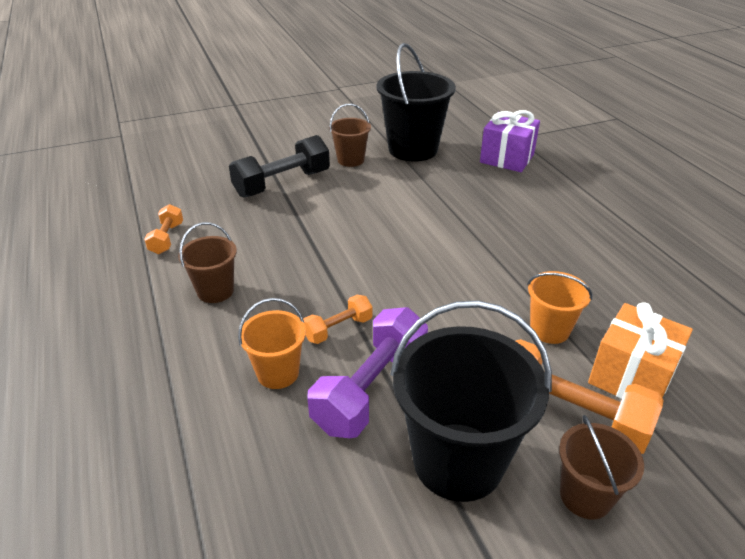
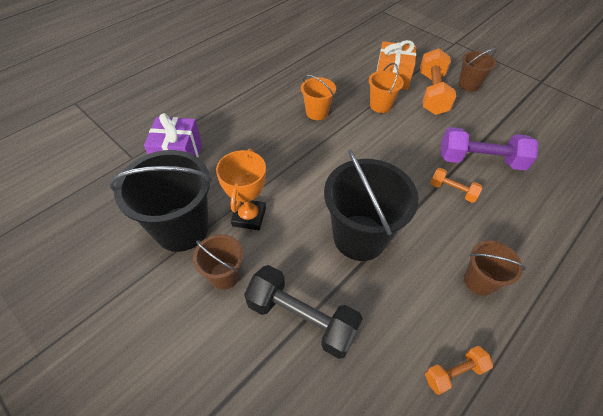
camera: 115 degrees left, 15 degrees up
(278, 373) = (508, 204): orange bucket -> orange bucket (317, 112)
(403, 180) = (249, 217): none -> orange trophy
(458, 461) = (488, 120): black bucket -> black bucket (359, 237)

